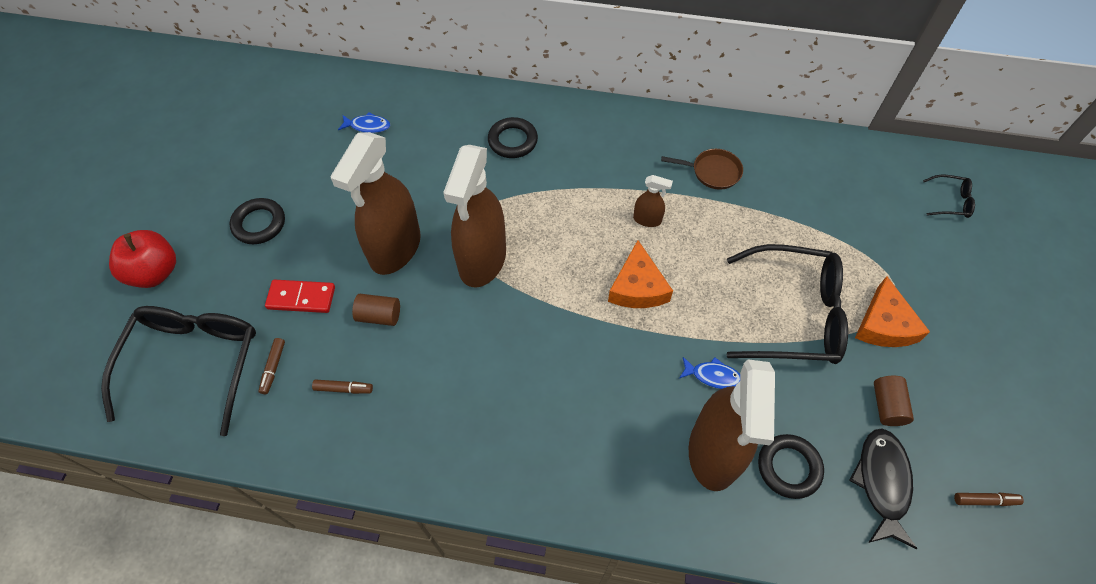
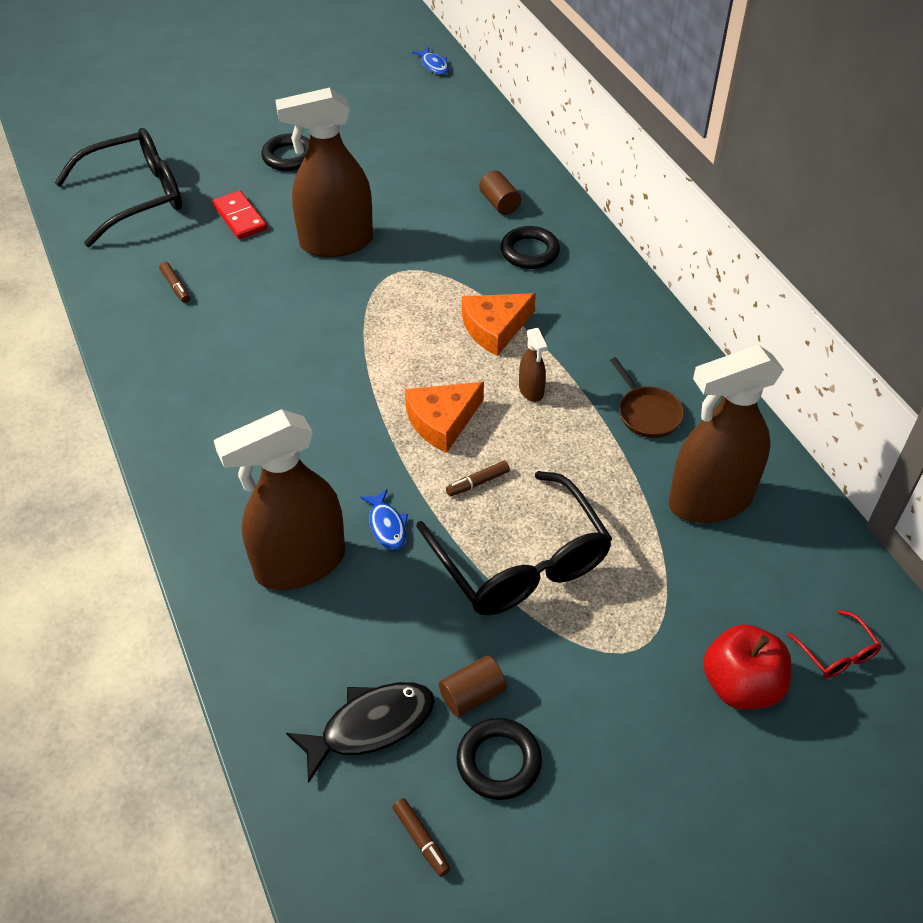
camera: 55 degrees right, 10 degrees down
(155, 272) = (197, 133): red apple -> red apple (740, 685)
(273, 368) = (164, 238): brown marker -> brown marker (477, 483)
(368, 126) = (449, 158): blue fish -> blue fish (434, 65)
(379, 316) = (260, 269): brown cylinder -> brown cylinder (499, 203)
(482, 260) = (373, 301): brown spray bottle -> brown spray bottle (709, 501)
(788, 467) = (328, 633): black ring -> black ring (499, 762)
(884, 324) = (581, 651): orange cheese -> orange cheese (494, 328)
(950, 201) = (837, 653): black glasses -> red glasses

